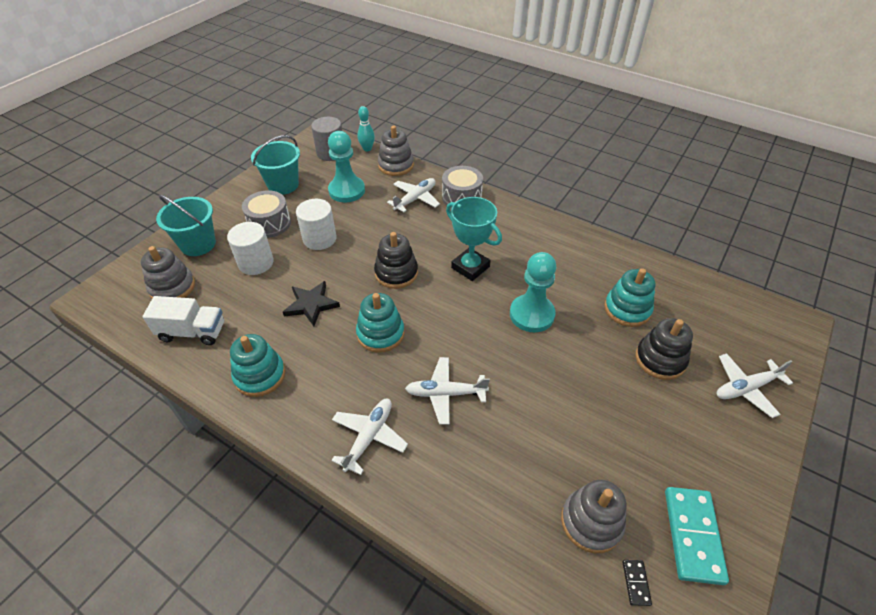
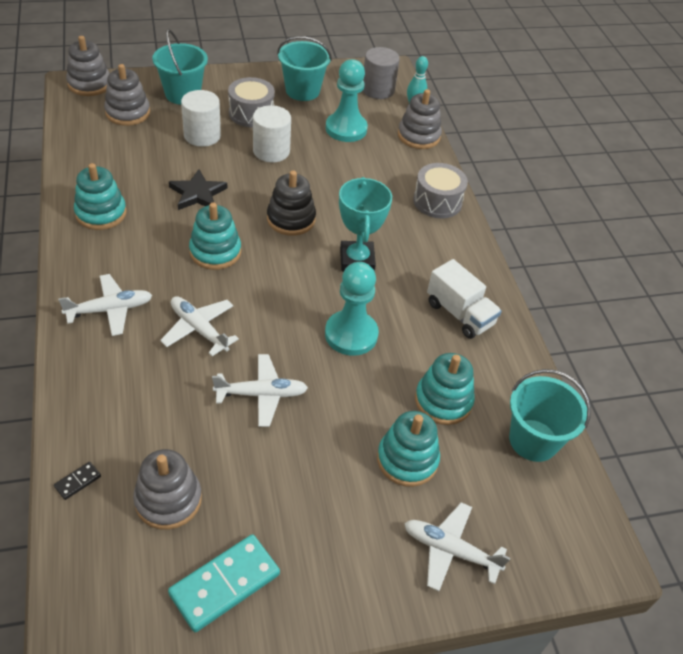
camera: 40 degrees right, 0 degrees up
(106, 288) = (89, 84): none -> grey stacking toy
(193, 332) = (100, 152): white truck -> white truck (459, 314)
(415, 199) = (394, 174): white plane -> white plane (262, 394)
(636, 583) = (138, 562): black domino -> black domino (78, 481)
(660, 359) = (407, 460): black stacking toy -> turquoise stacking toy
(690, 291) = (533, 440): none -> turquoise bucket

